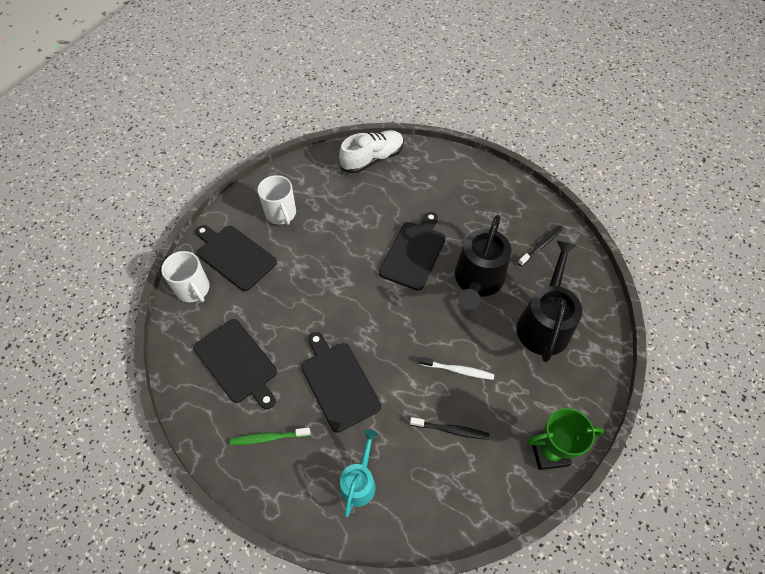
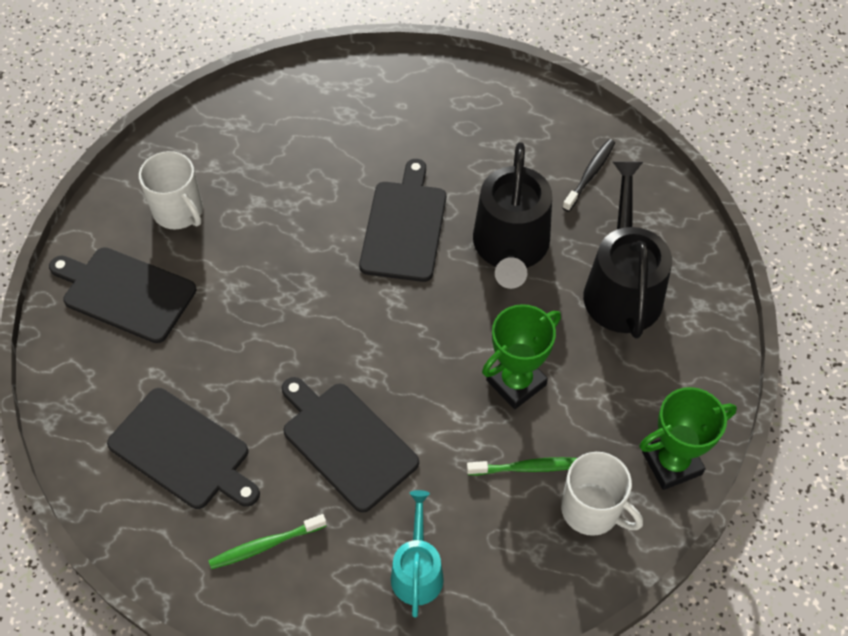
camera: 15 degrees left, 0 degrees up
(193, 289) = (76, 359): white mug -> white mug (592, 510)
(372, 159) = (299, 95): white shoe -> none
(451, 430) = (528, 467): black toothbrush -> green toothbrush
(458, 370) = (516, 382): white toothbrush -> green trophy

